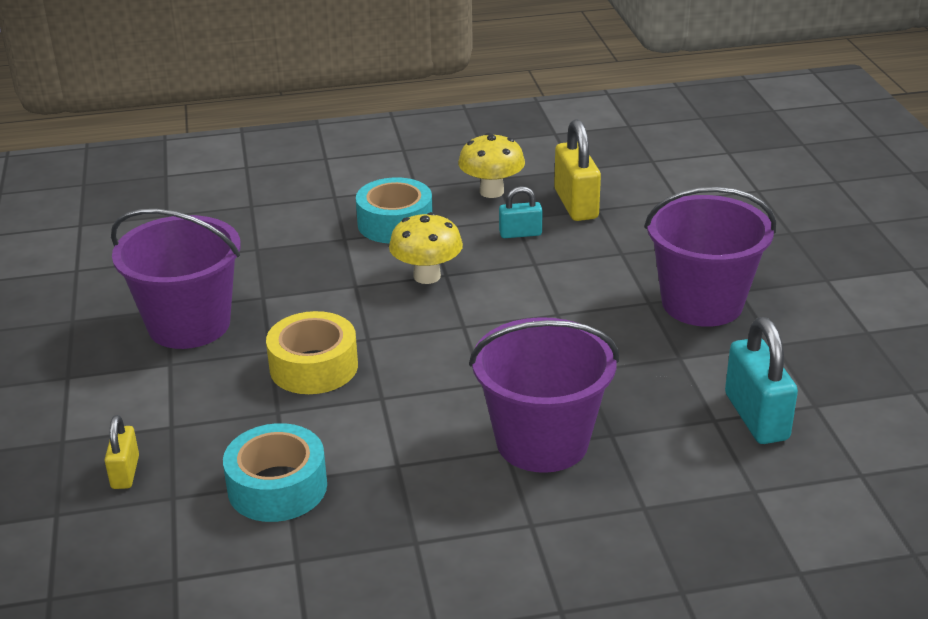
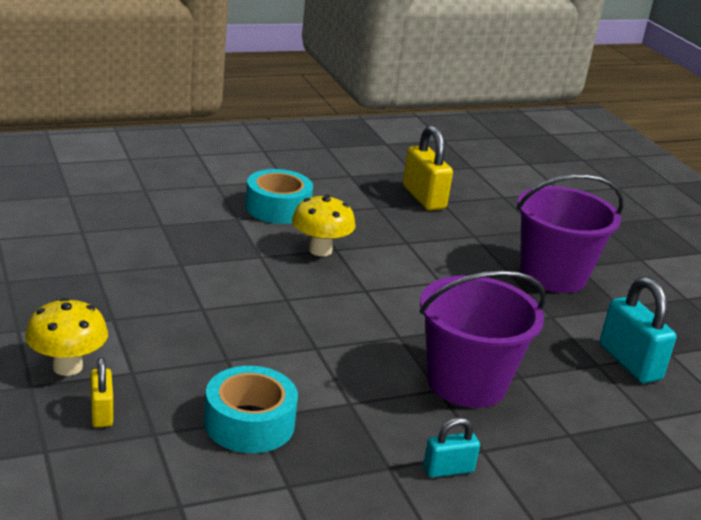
camera: 15 degrees left, 5 degrees down
(189, 324) = (121, 286): purple bucket -> none
(314, 367) = (247, 322): yellow tape -> none
(491, 191) = (350, 186): yellow mushroom -> yellow mushroom (67, 367)
(520, 233) = (386, 219): turquoise padlock -> turquoise padlock (448, 469)

